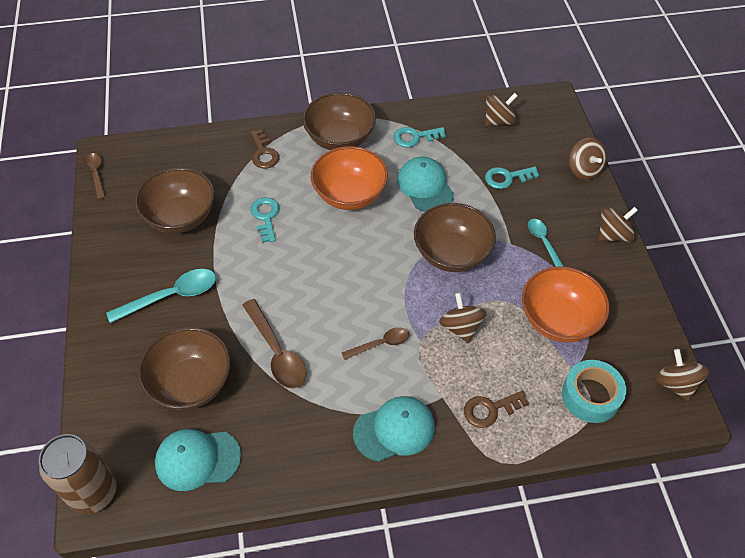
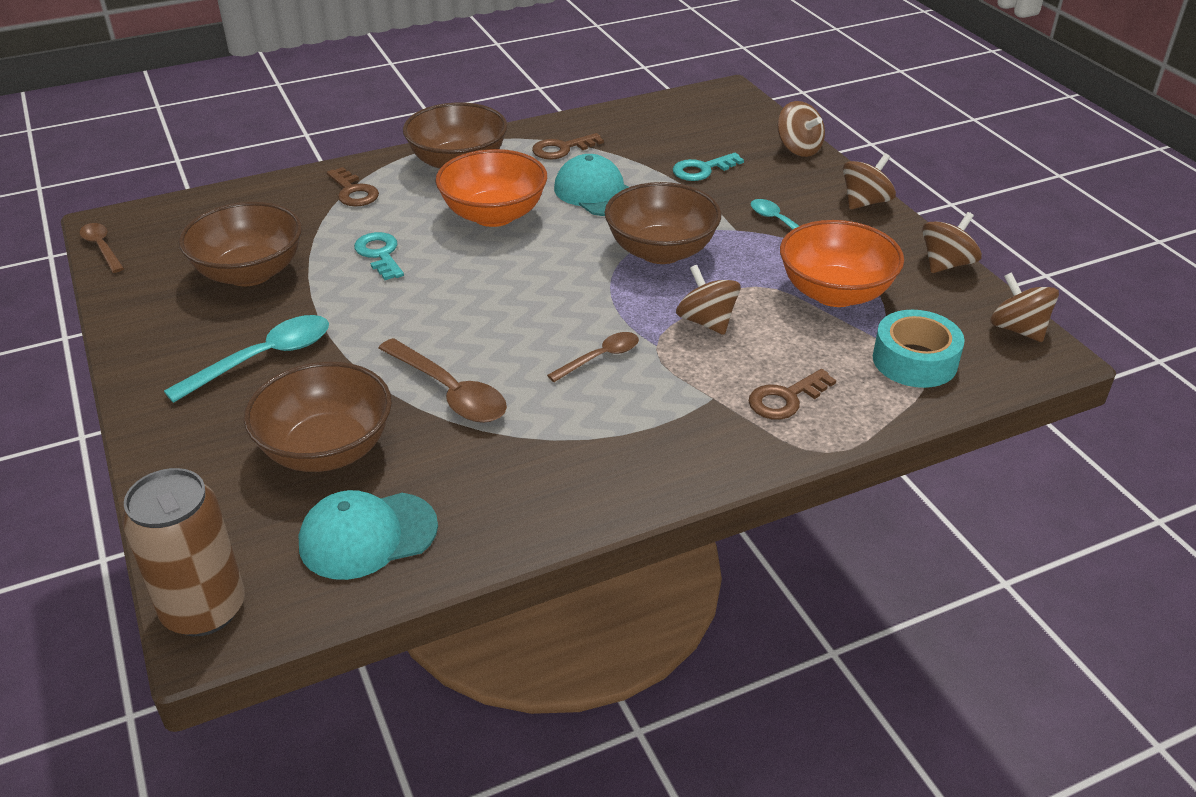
camera: 15 degrees left, 15 degrees down
(394, 430) = (659, 445): turquoise cap -> none
(414, 137) = (562, 149): turquoise key -> brown key
(499, 121) = (667, 120): brown spinning top -> brown spinning top (946, 264)

